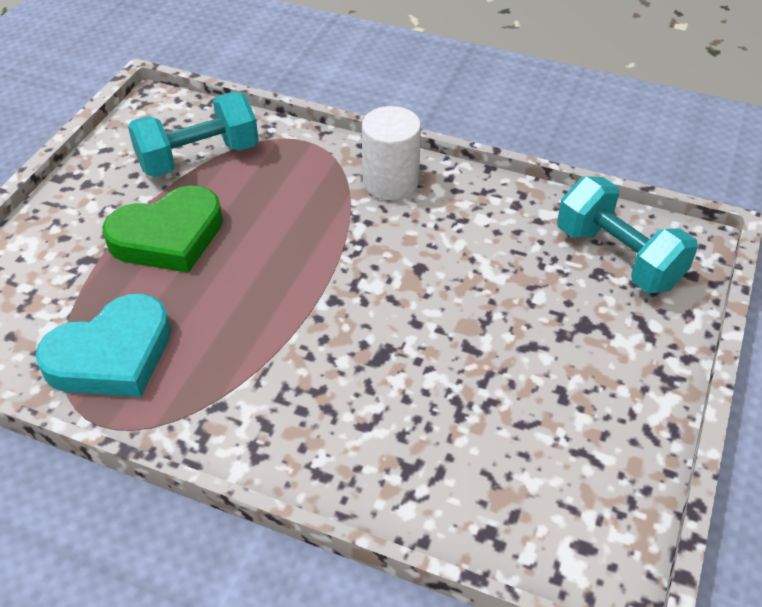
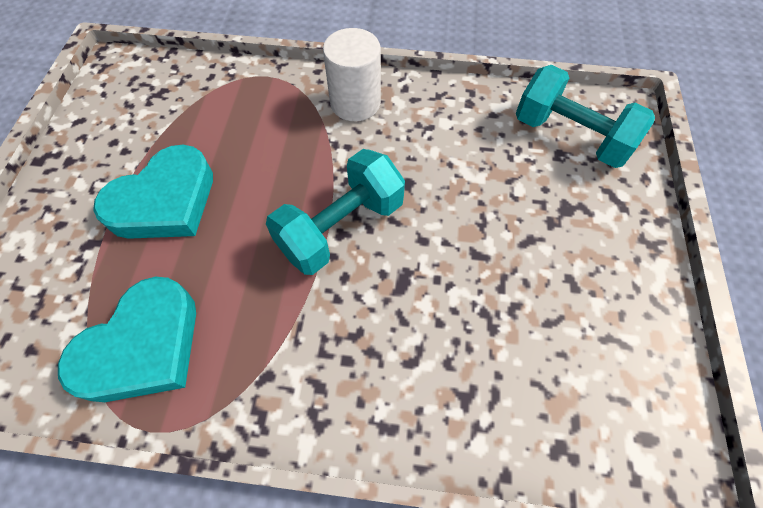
camera: 15 degrees left, 15 degrees up
(168, 236) = (165, 201): green heart -> turquoise heart
(198, 158) = (172, 112): turquoise dumbbell -> turquoise dumbbell (341, 227)

